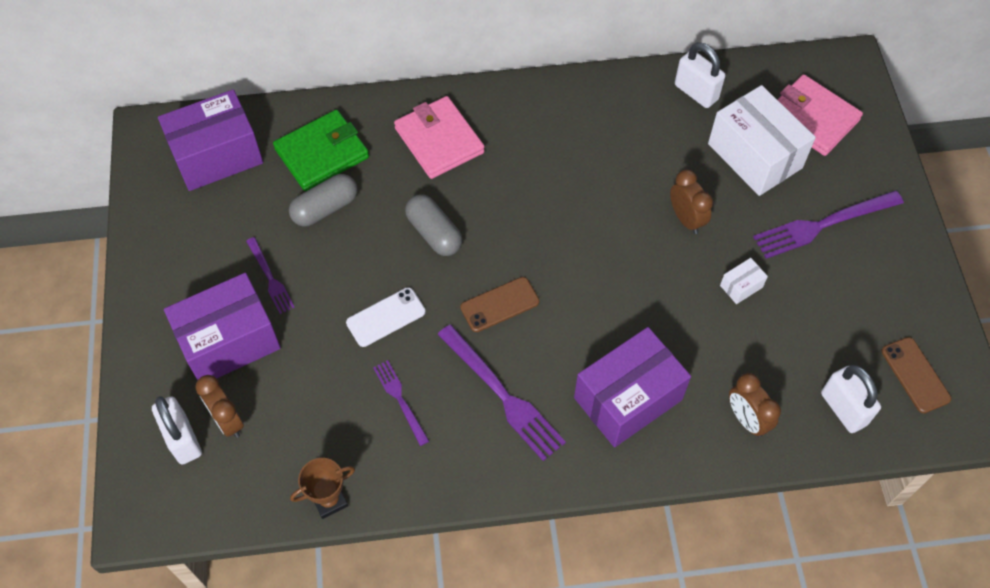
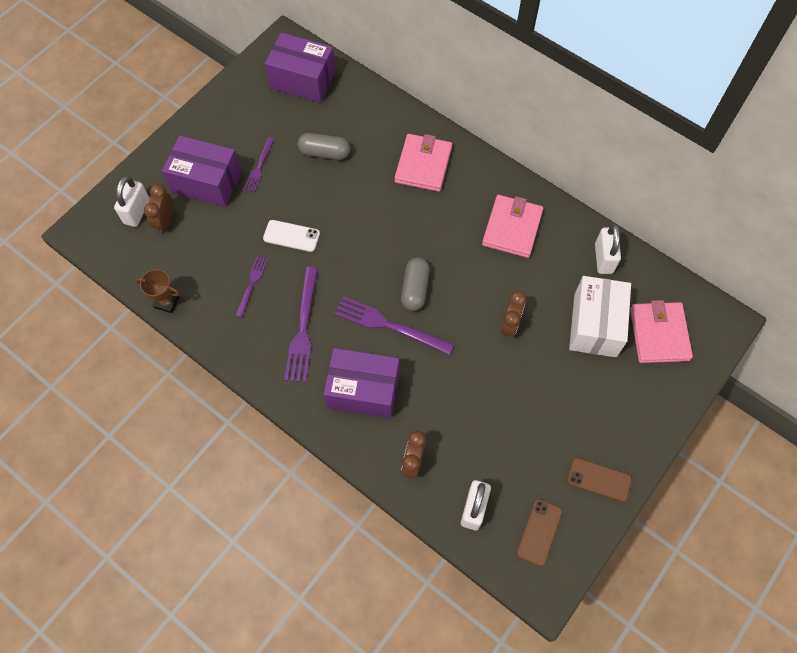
camera: 45 degrees right, 5 degrees up
(322, 153) = (355, 122): green wallet -> none
(434, 233) = (364, 213): grey capsule -> grey capsule (415, 289)
(499, 304) = (354, 281): brown phone -> brown phone (599, 479)
(588, 131) = (512, 228): none -> pink wallet
(741, 286) = (496, 390): white box -> none
(823, 224) = (589, 400): purple fork -> purple fork (389, 325)

